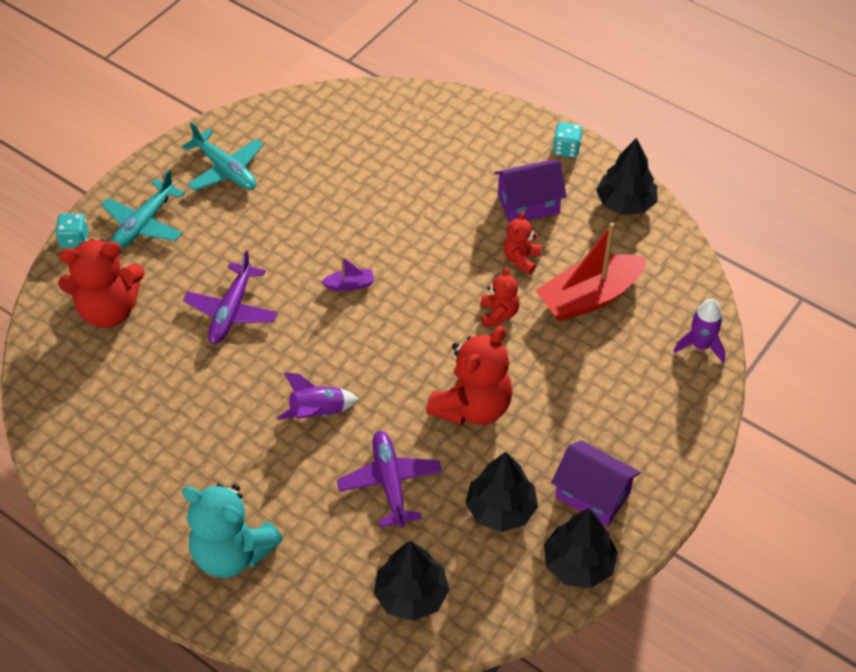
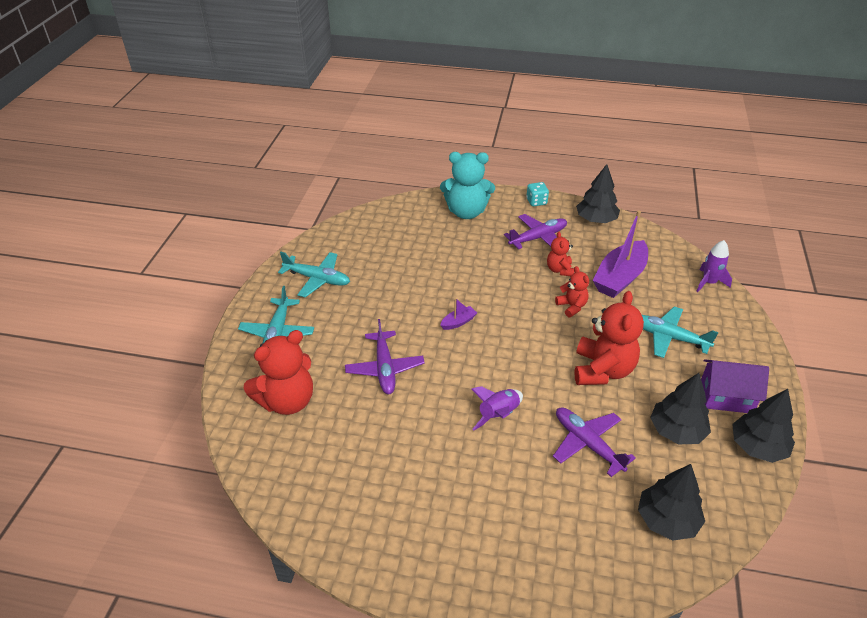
camera: 25 degrees left, 10 degrees down
(74, 240) = (228, 361): turquoise dice -> none
(232, 553) = (509, 547): turquoise teddy bear -> turquoise teddy bear (466, 212)
(528, 204) = (538, 238): purple house -> purple plane
(585, 397) = (668, 337): none -> turquoise plane
(589, 297) = (620, 278): red boat -> purple boat

